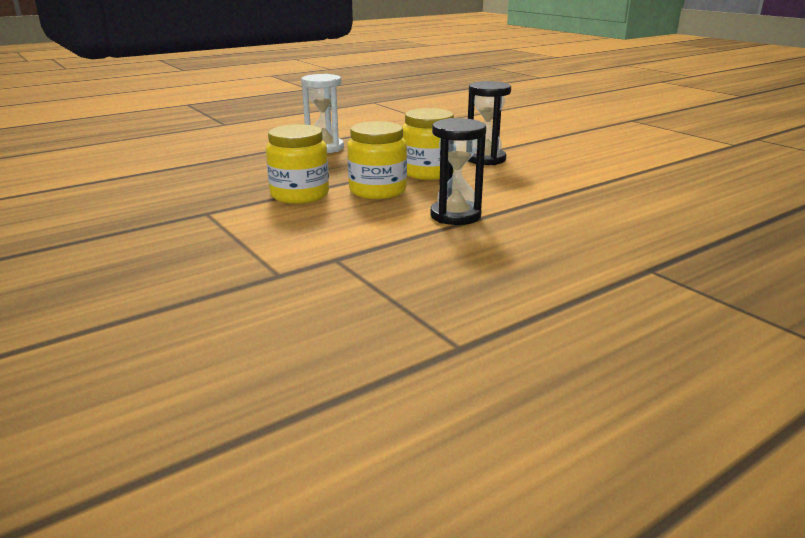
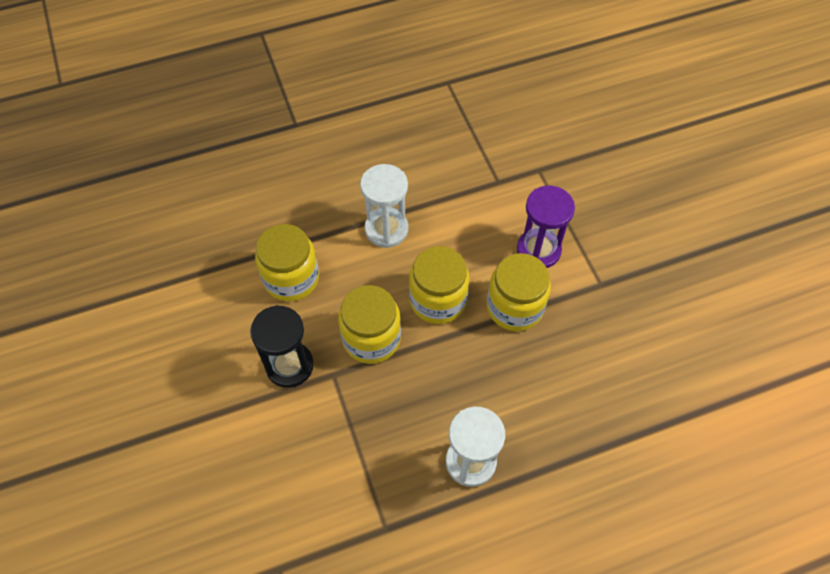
camera: 165 degrees left, 35 degrees up
(276, 222) = (538, 250): none -> purple hourglass
(455, 216) = (386, 229): black hourglass -> white hourglass
(525, 186) = (291, 278): none -> yellow jar

